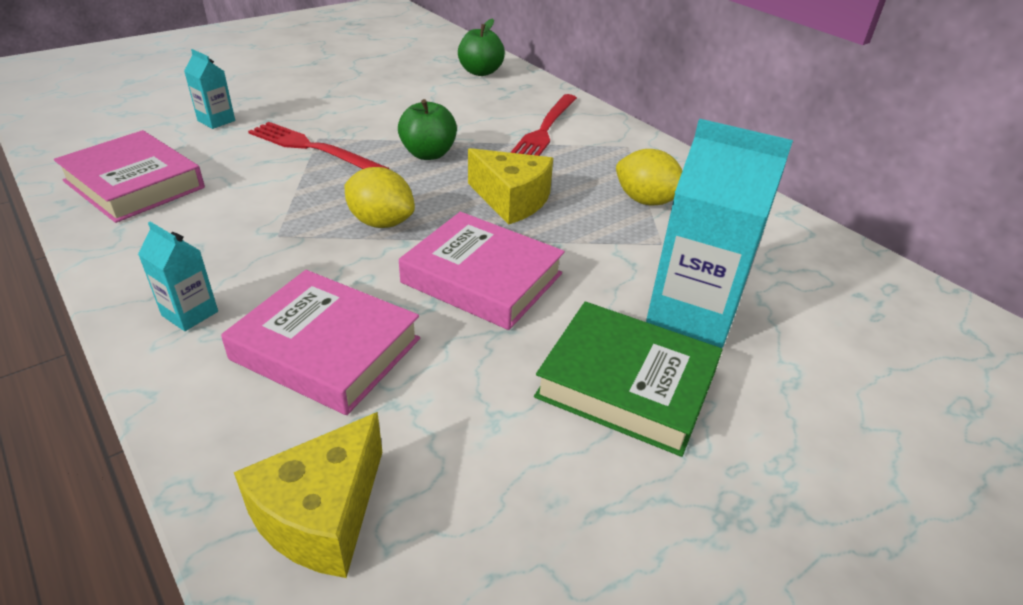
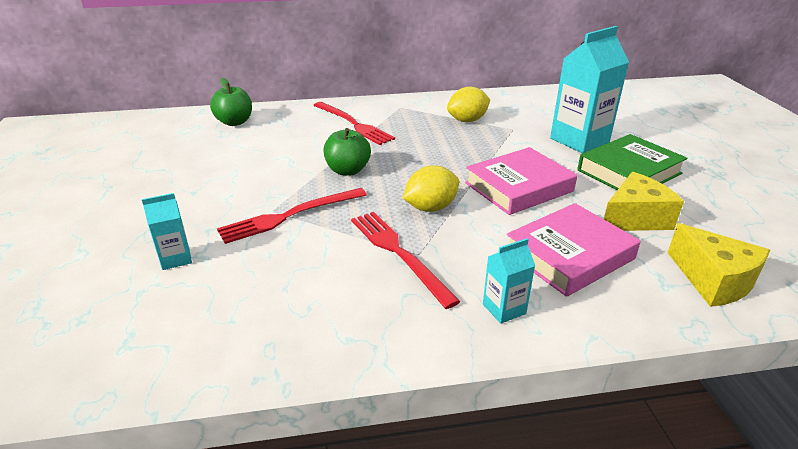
camera: 60 degrees left, 5 degrees down
(134, 184) = (265, 323): pink book -> none
(273, 223) = (398, 253): none -> red fork
(511, 200) = (436, 157): yellow cheese -> yellow cheese (635, 218)

